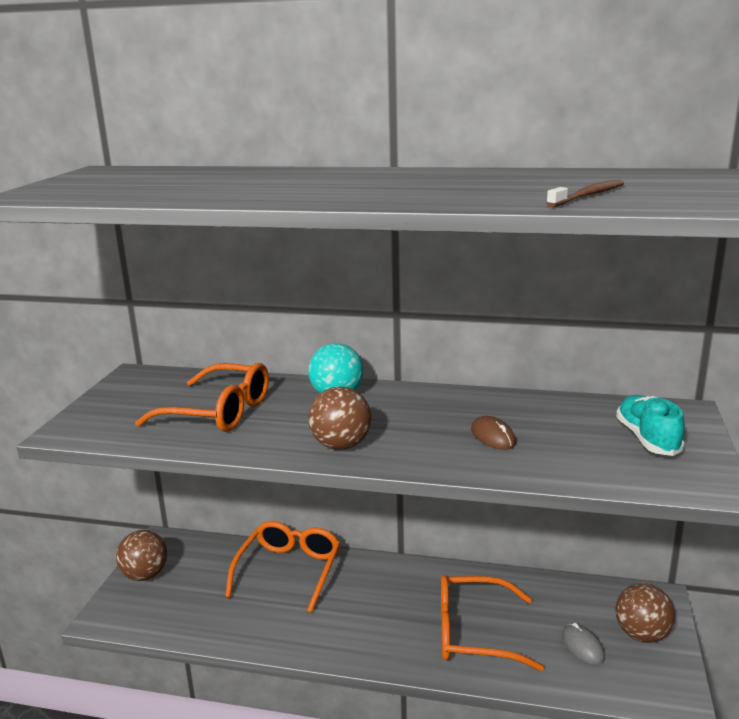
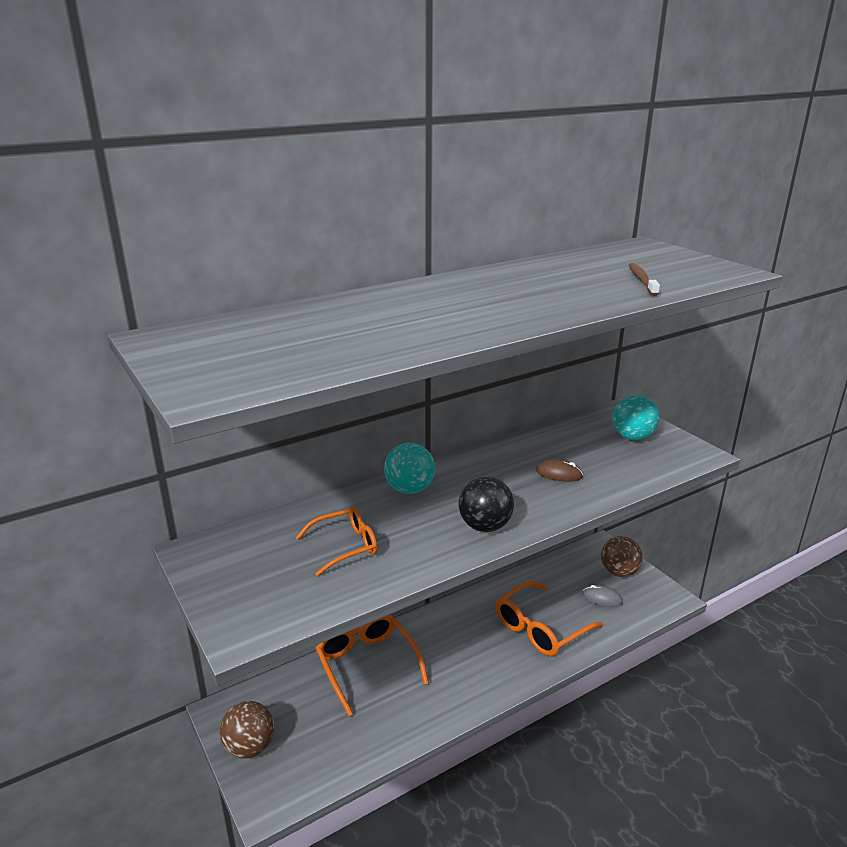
camera: 45 degrees left, 5 degrees up
(218, 412) = (345, 546): orange glasses -> orange glasses, size x0.65
(341, 445) = (485, 526): brown ball -> black ball
(647, 439) = (632, 437): turquoise shoe -> turquoise ball

